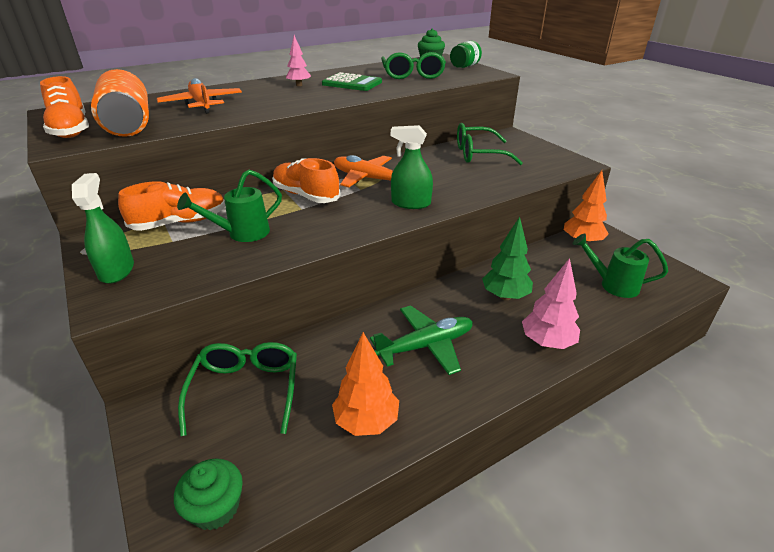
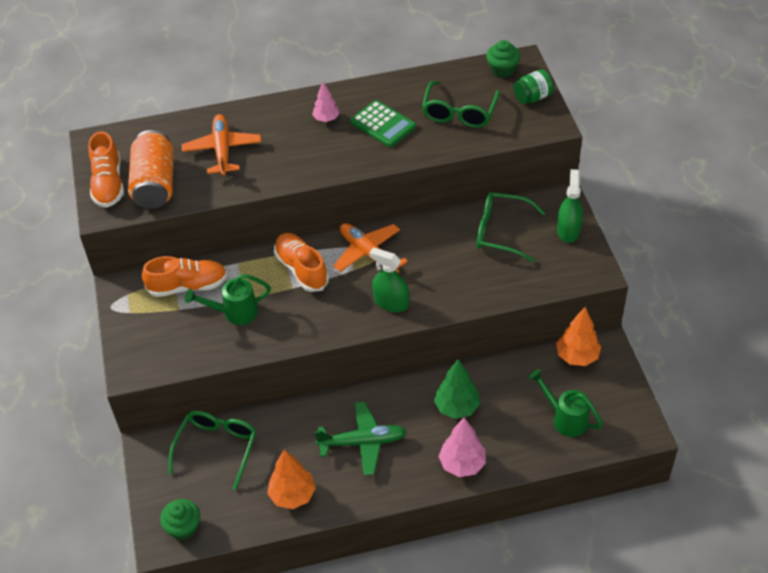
camera: 20 degrees right, 15 degrees up
(116, 270) = (136, 336): green spray bottle -> green spray bottle (568, 230)

